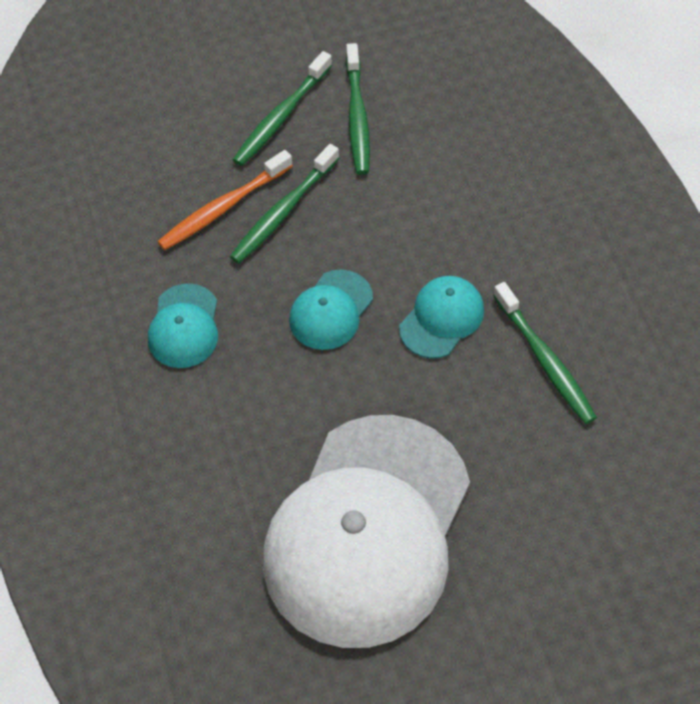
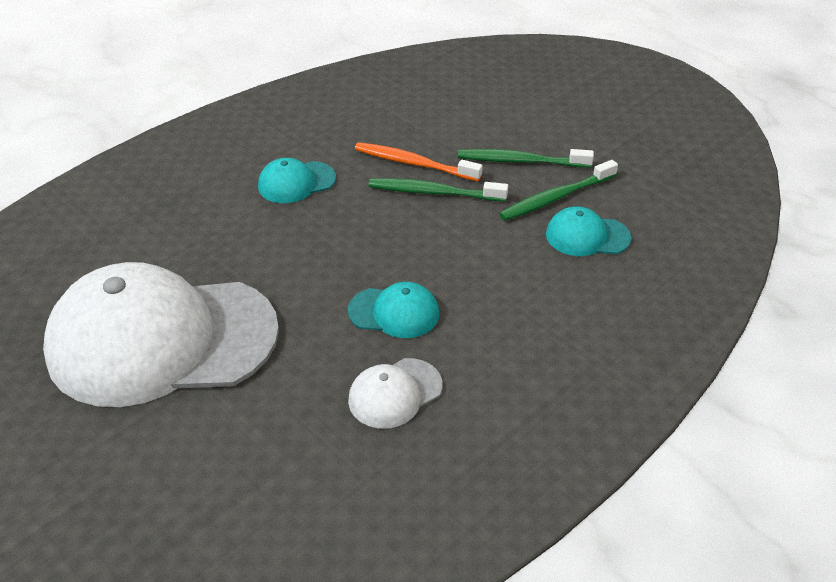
camera: 60 degrees right, 15 degrees down
(331, 310) = (359, 248): turquoise cap -> turquoise cap (587, 236)
(545, 360) = (395, 393): green toothbrush -> white cap

